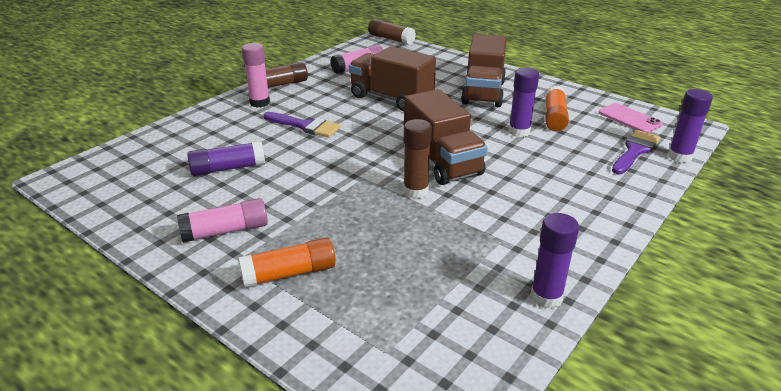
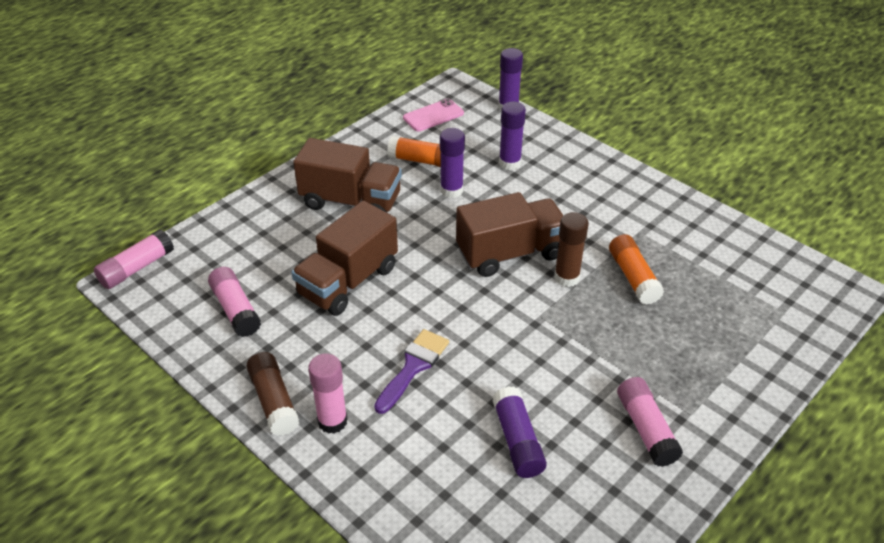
camera: 85 degrees left, 10 degrees up
(289, 273) = (706, 372): orange glue stick -> orange glue stick (633, 277)
(391, 39) = (136, 268): brown glue stick -> pink glue stick
(546, 297) = (709, 220): purple glue stick -> purple glue stick (510, 163)
(635, 151) = (496, 128): purple brush -> none

